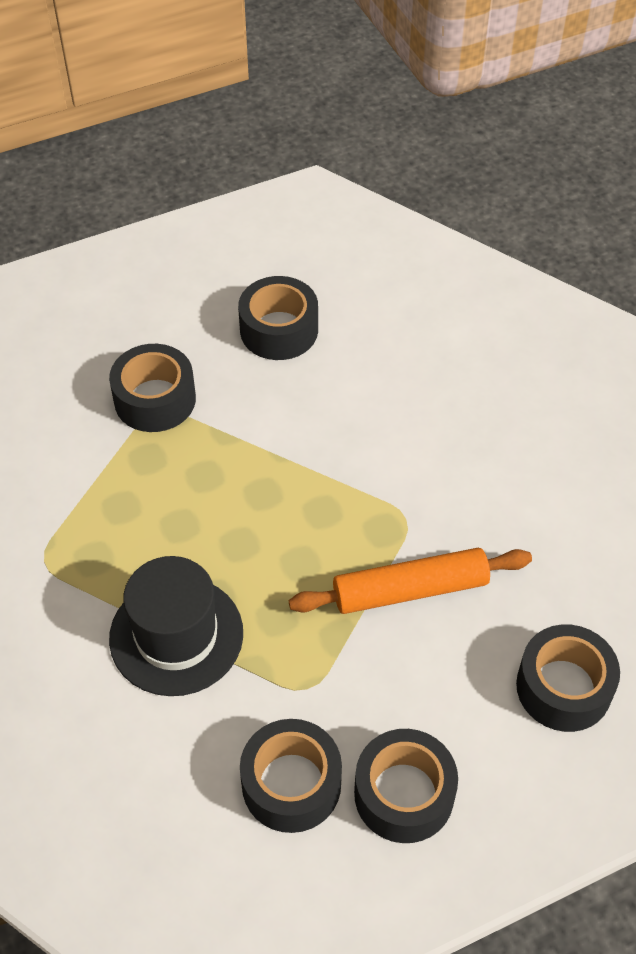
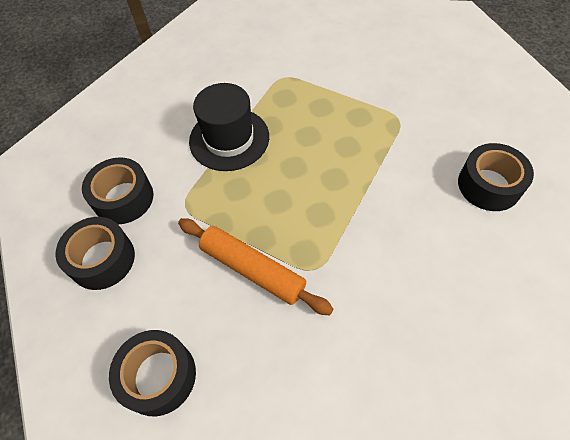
camera: 95 degrees right, 5 degrees up
(155, 399) = (408, 117): black tape -> none
(410, 590) = (252, 269): orange rolling pin -> orange rolling pin turned 45 degrees counterclockwise

